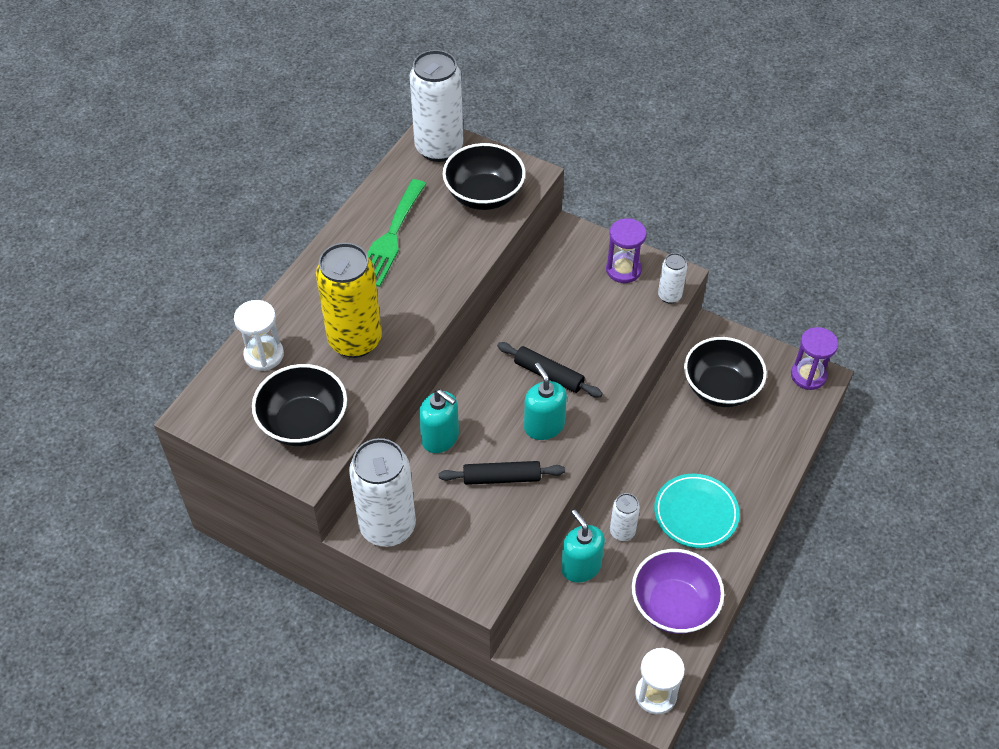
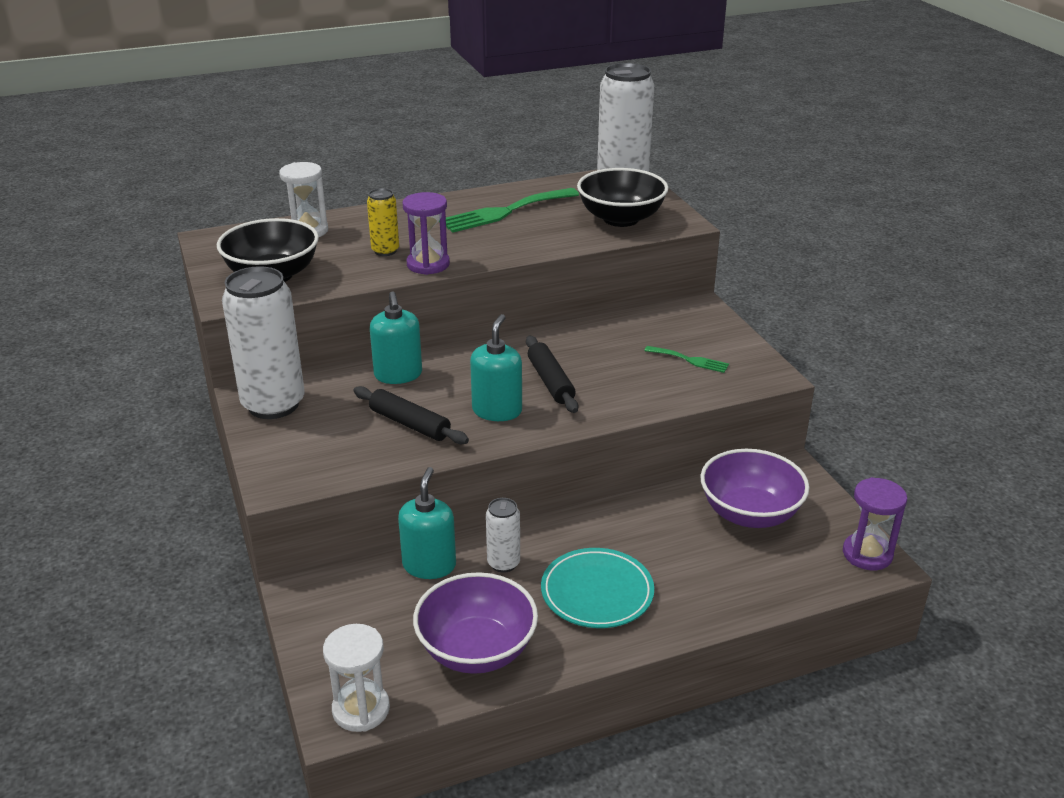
camera: 40 degrees right, 20 degrees down
(355, 340) = (385, 251): yellow can -> yellow can, size x0.49
(614, 294) = (690, 360): none -> green fork
(623, 270) = (721, 349): purple hourglass -> purple hourglass (428, 264)
(669, 296) = (745, 384): white can -> none
(720, 388) = (749, 513): black bowl -> purple bowl

